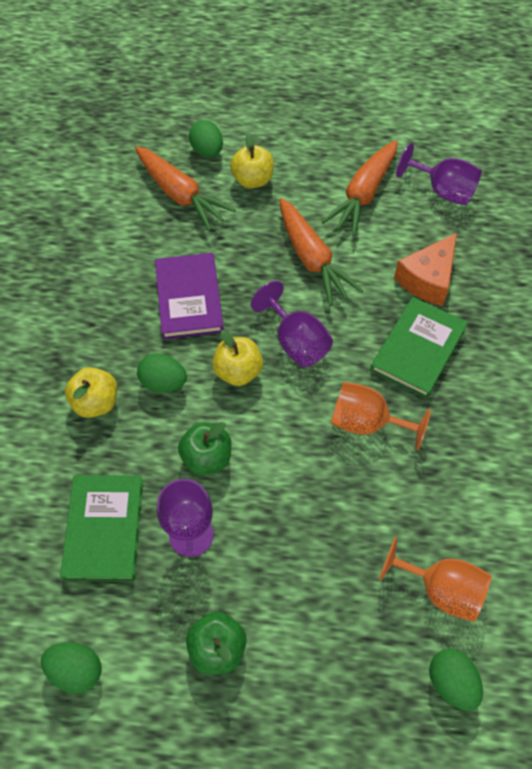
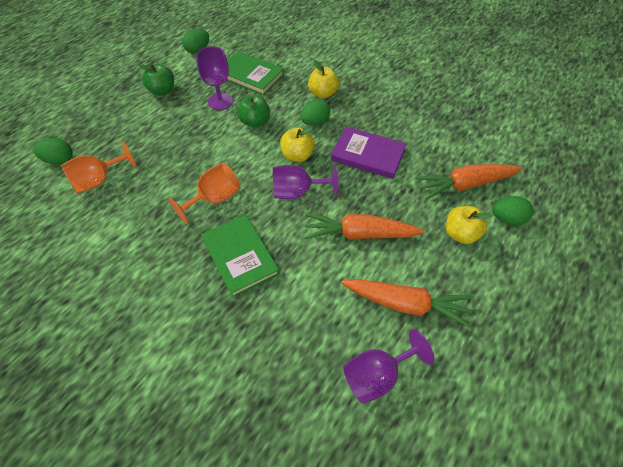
camera: 120 degrees right, 5 degrees down
(363, 194) = (406, 304): orange carrot -> orange carrot turned 135 degrees clockwise
(428, 279) = (292, 300): orange cheese -> none

